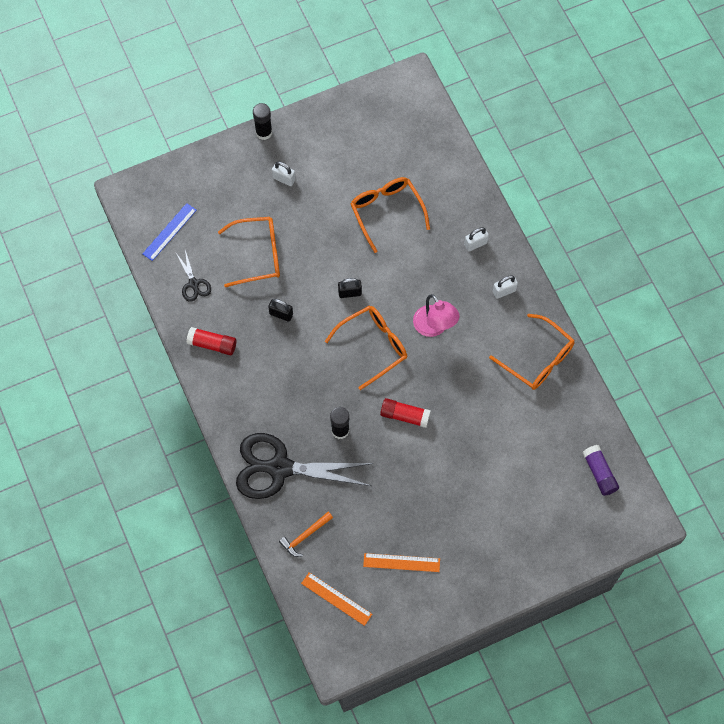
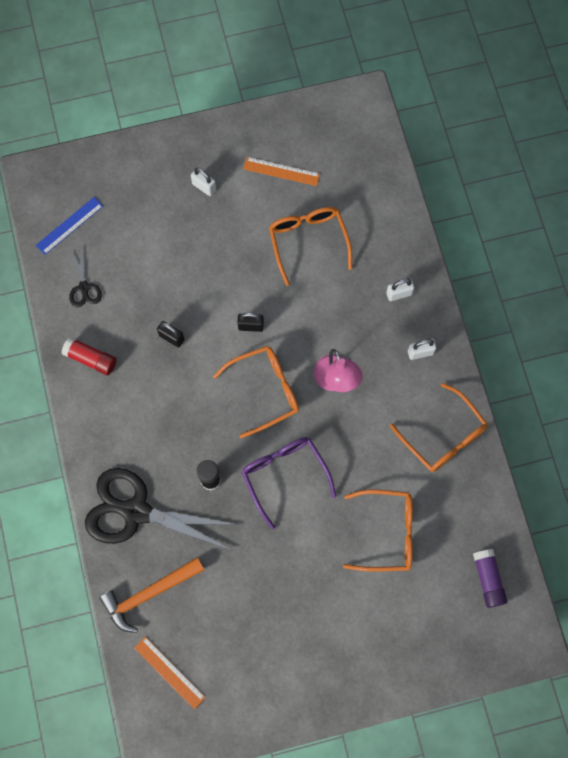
camera: 10 degrees right, 5 degrees up
(258, 255) = (159, 267): orange glasses -> orange glasses (387, 533)
(264, 132) = (192, 132): black glue stick -> none
(305, 536) = (149, 594): orange hammer -> orange hammer, size x1.62
(401, 562) = (249, 643): orange ruler -> orange ruler (281, 171)
(405, 415) = (284, 475): red glue stick -> purple glasses

